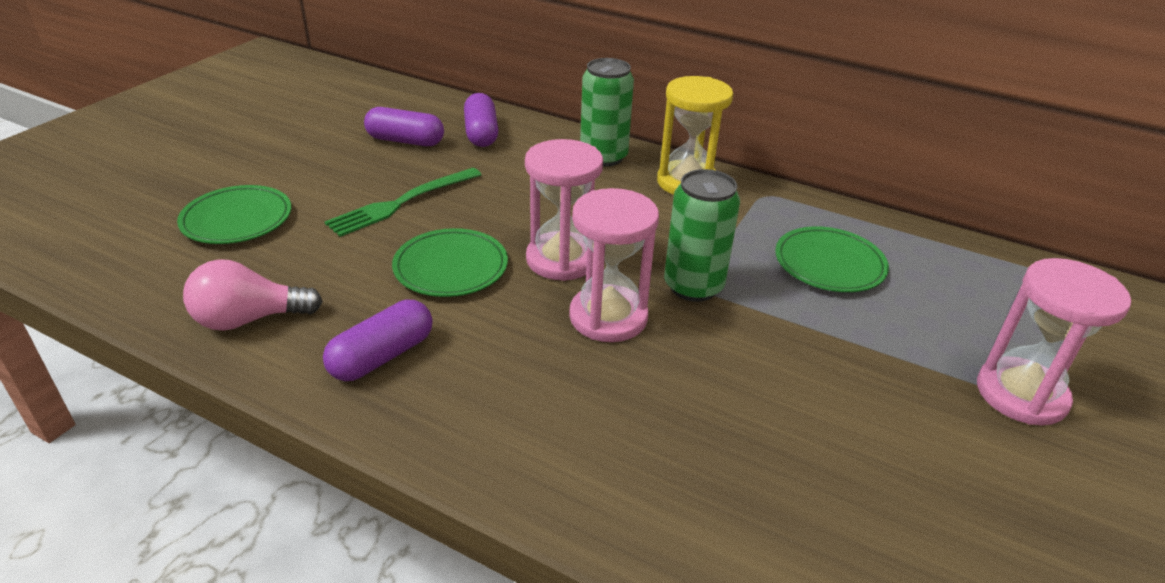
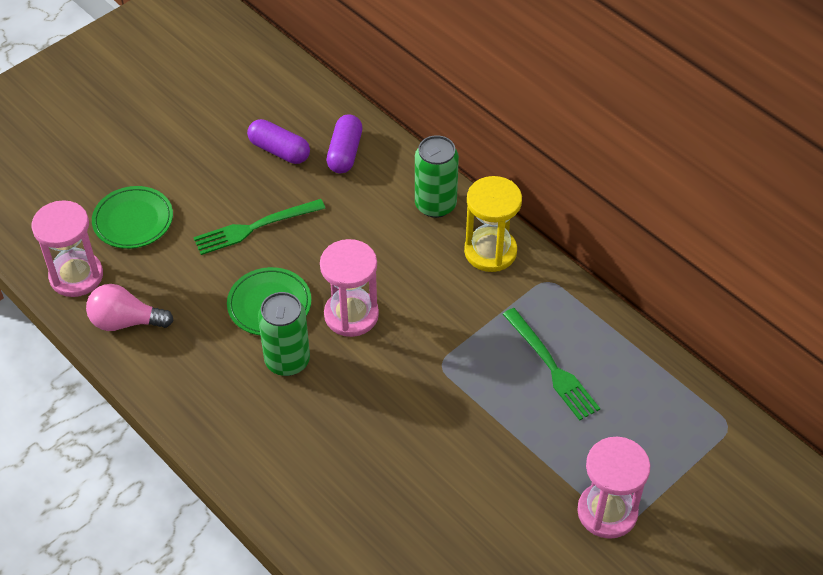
camera: 20 degrees right, 15 degrees up
(382, 356) = (201, 374): purple capsule -> none
(608, 317) = (360, 377): pink hourglass -> pink hourglass (76, 276)
(693, 286) = (434, 364): green can -> green can (287, 361)
(829, 264) = (551, 367): green plate -> green fork

